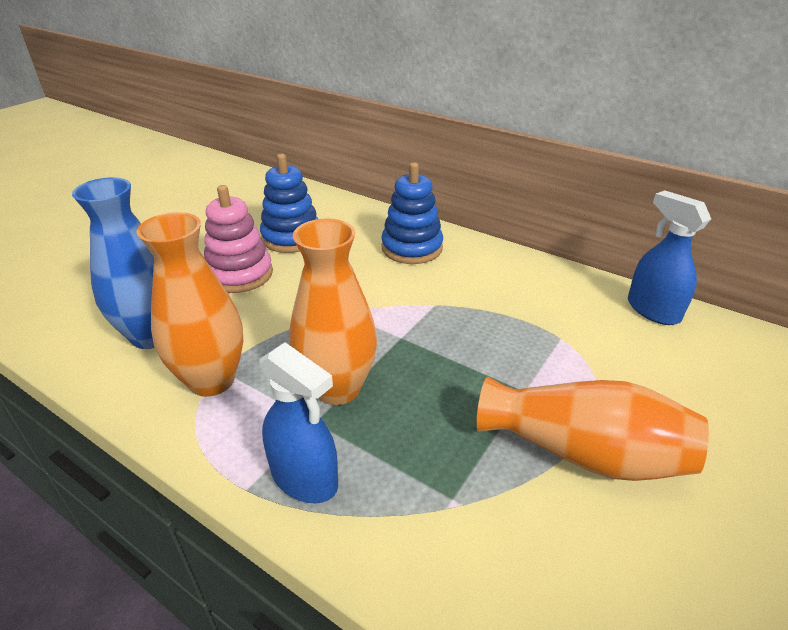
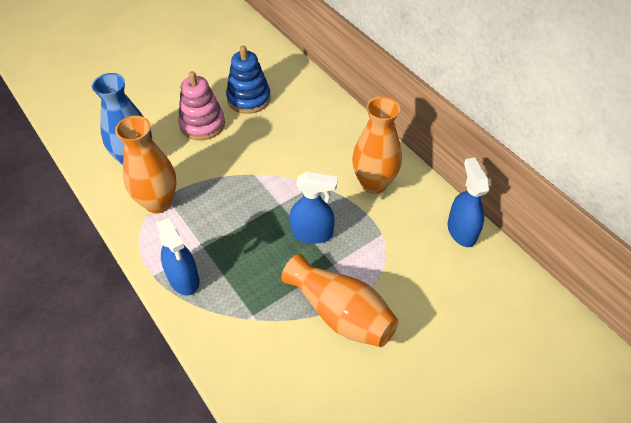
camera: 20 degrees right, 15 degrees up
(337, 388) = (225, 229): orange vase -> orange vase (374, 183)
(412, 248) = (326, 130): blue stacking toy -> none
(469, 360) = (312, 233): none -> blue spray bottle

